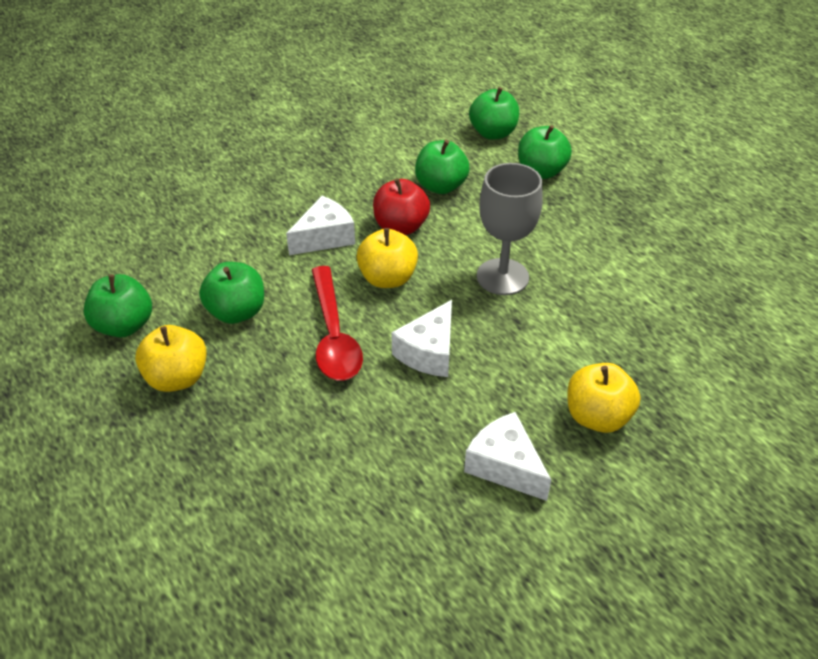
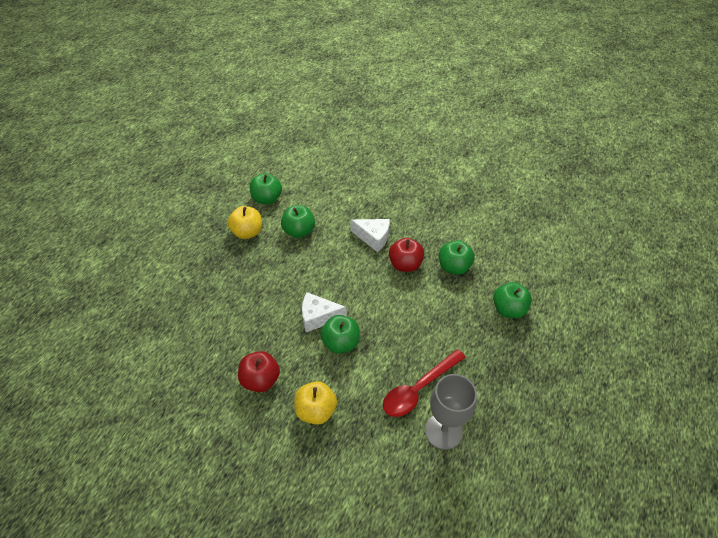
camera: 60 degrees right, 5 degrees up
(333, 335) = (306, 274): red spoon -> red spoon (418, 389)
(387, 278) = (360, 277): yellow apple -> none
(493, 133) = (526, 271): green apple -> green apple (340, 343)
(502, 277) = (397, 326): grey goblet -> grey goblet (443, 431)
(505, 466) = (260, 380): white cheese -> red apple

